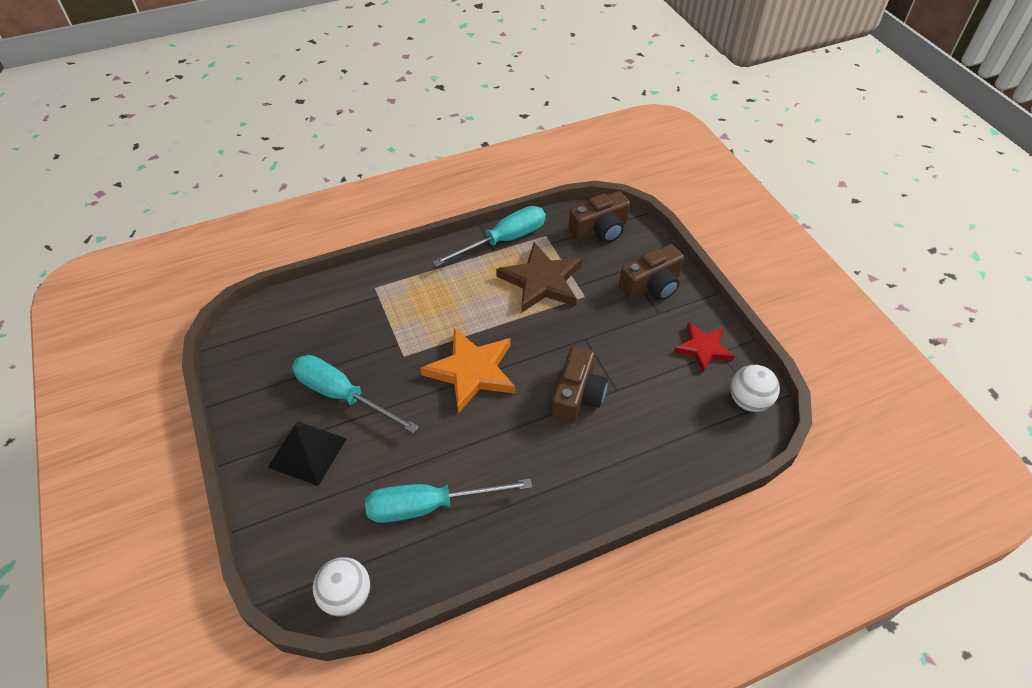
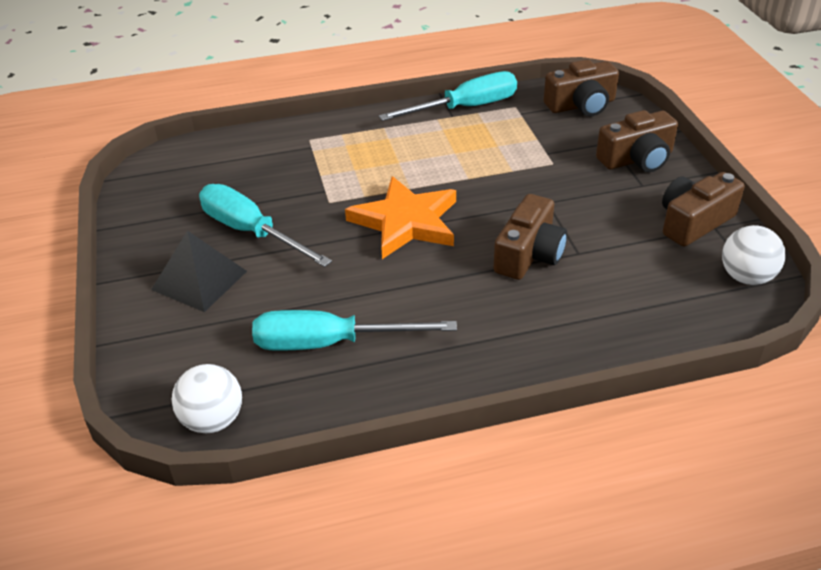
camera: 10 degrees right, 10 degrees down
(541, 281) = (503, 147): brown star -> none
(703, 348) = (694, 222): red star -> brown camera

